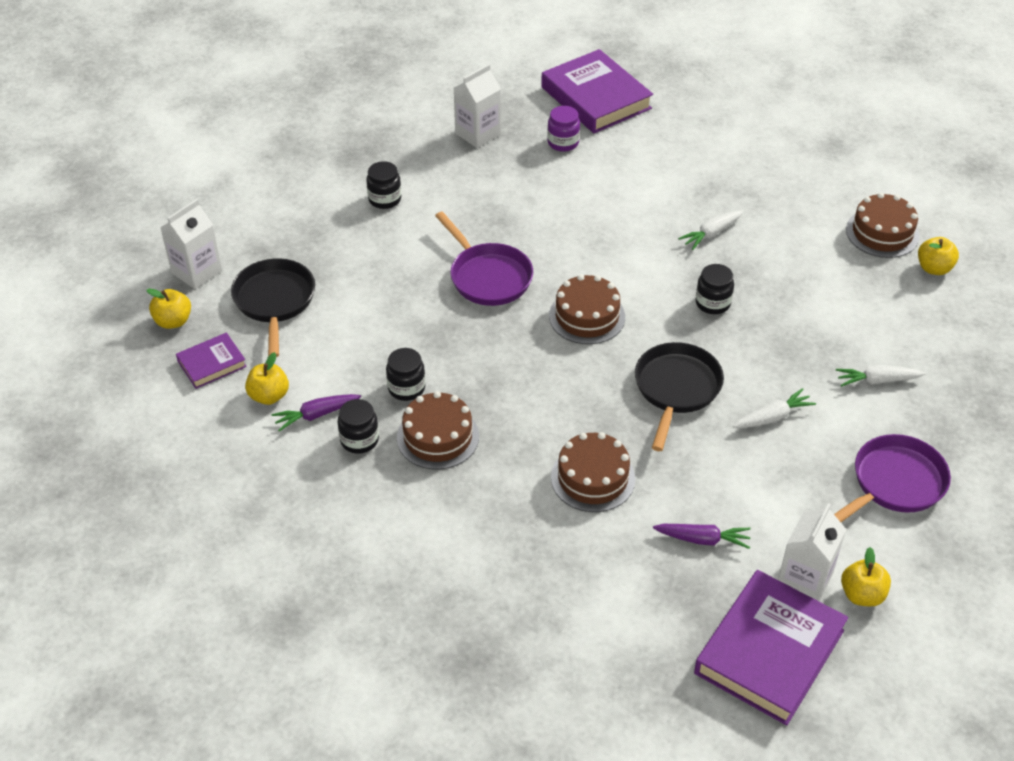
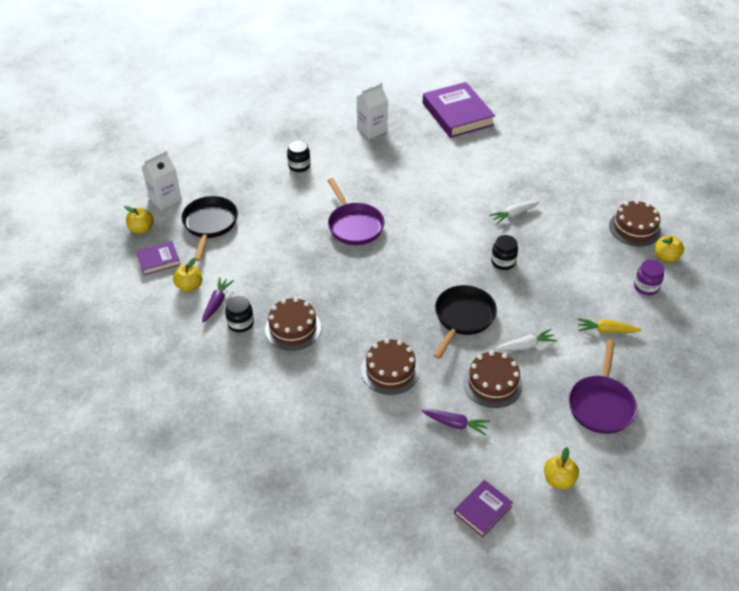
camera: 10 degrees right, 0 degrees up
(316, 415) = (217, 303): purple carrot -> purple carrot turned 120 degrees clockwise
(406, 388) = (280, 293): black jar -> none
(563, 143) = (427, 142): purple jar -> purple jar (646, 287)
(587, 316) = (414, 260): brown cake -> brown cake (492, 383)
(769, 652) = (482, 510): purple book -> purple book, size x0.51
(804, 579) = (520, 463): white carton -> none
(877, 380) = (606, 330): white carrot -> yellow carrot
(894, 483) = (601, 404): purple pan -> purple pan turned 135 degrees clockwise

